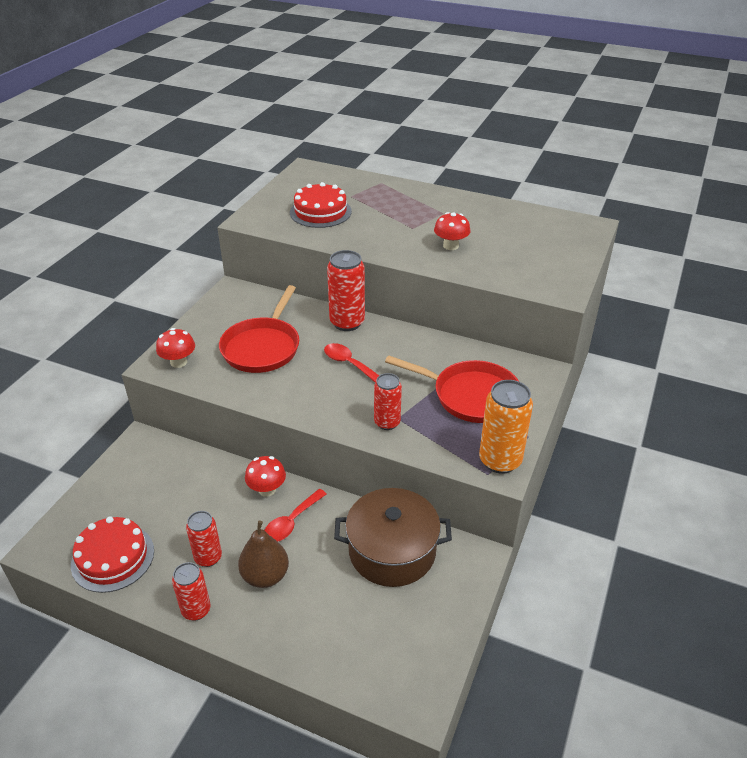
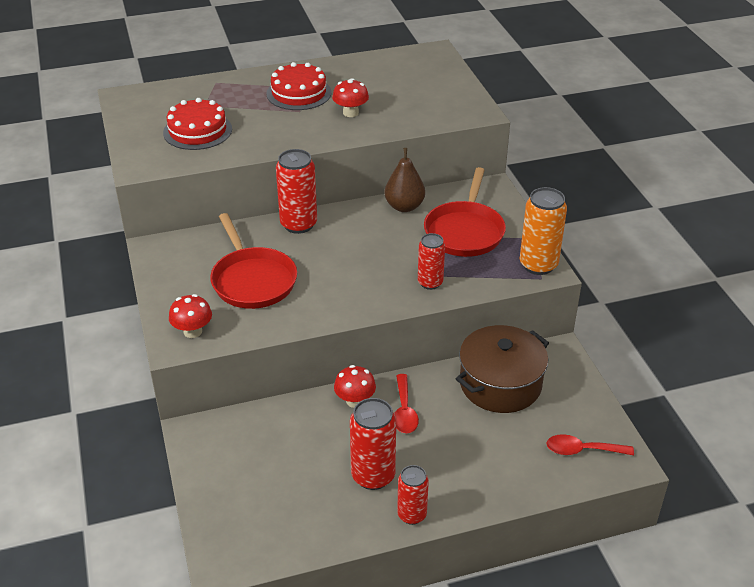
camera: 40 degrees left, 0 degrees up
(113, 557) = (294, 528): red cake -> red cake (299, 93)
(208, 557) = (373, 476): red can -> red can, size x1.56
(265, 576) = (433, 458): brown pear -> brown pear (404, 206)
(349, 364) = (344, 255): red spoon -> red spoon (582, 450)
(470, 396) = (465, 231): red pan -> red pan turned 120 degrees clockwise

